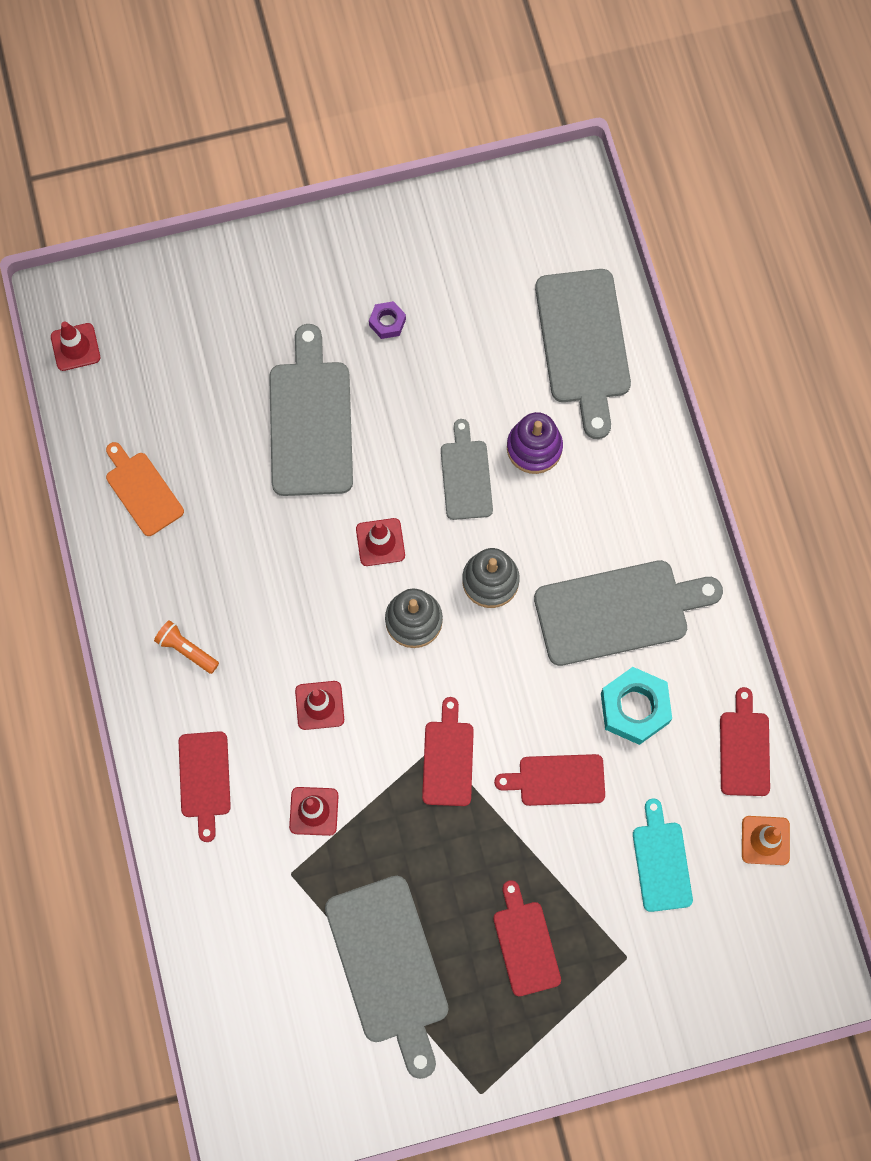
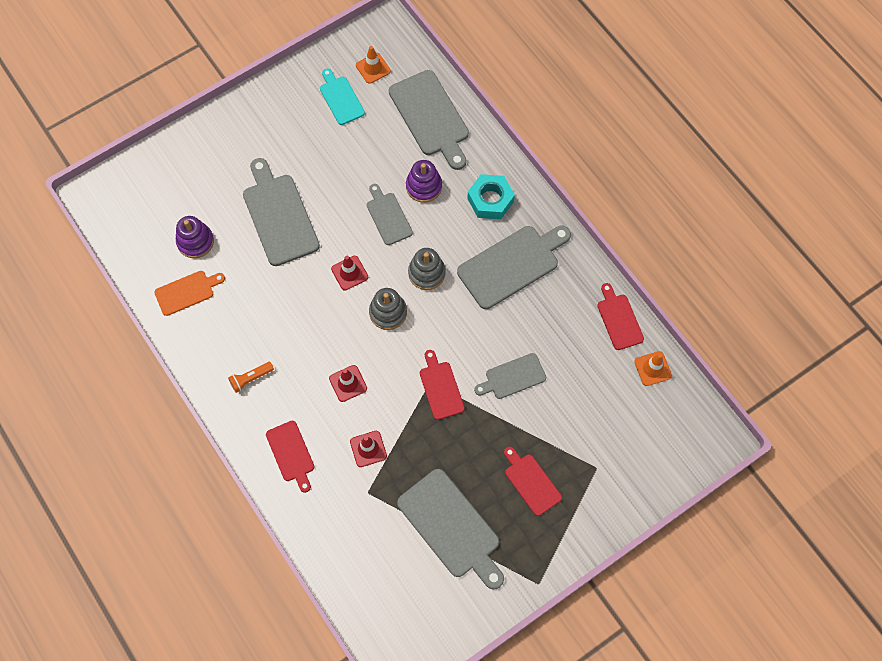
camera: 20 degrees left, 5 degrees down
(75, 347) = (112, 220): red traffic cone -> none
(142, 491) = (187, 292): orange cutting board -> orange cutting board turned 120 degrees clockwise
(180, 420) = (195, 242): none -> purple stacking toy
(186, 649) = (250, 378): orange flashlight -> orange flashlight turned 45 degrees counterclockwise
(387, 322) = (305, 143): purple nut -> none
(526, 239) = (373, 68): none -> orange traffic cone
(557, 780) = (513, 377): red cutting board -> grey cutting board
(634, 708) = (543, 318): turquoise nut -> turquoise nut (490, 200)
(661, 862) = (595, 403): turquoise cutting board -> turquoise cutting board (341, 98)

